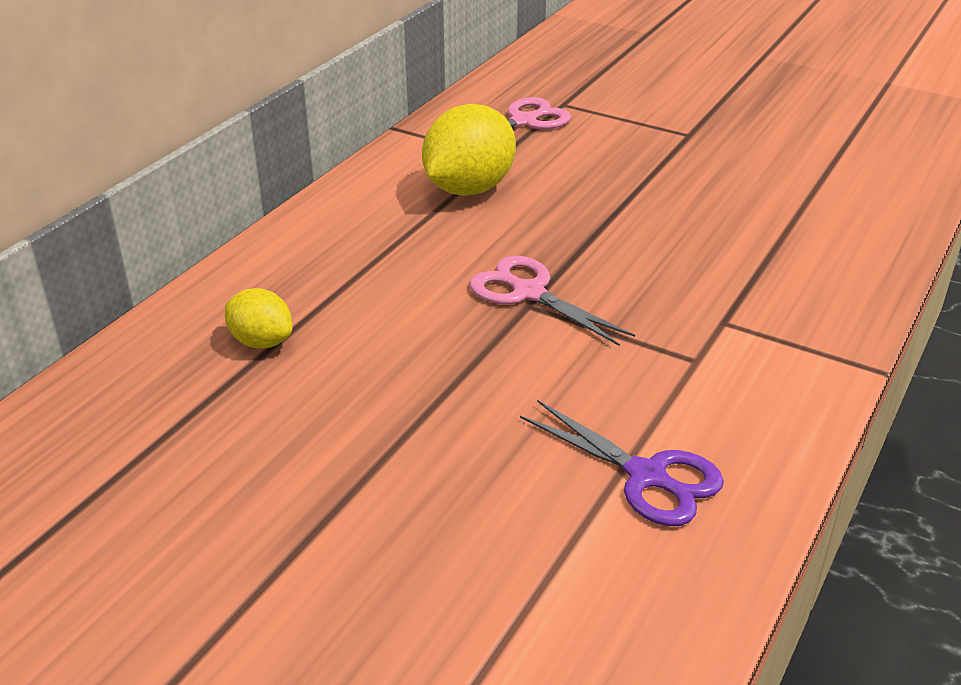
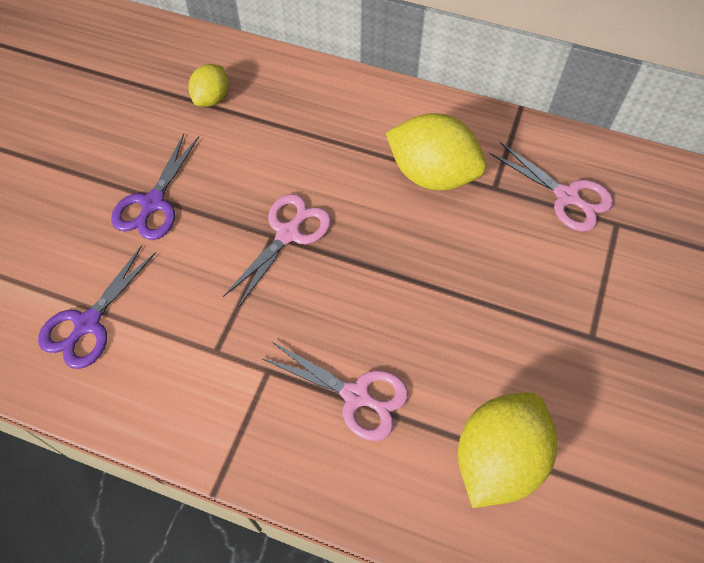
camera: 80 degrees right, 25 degrees up
(443, 406) = (153, 203): none -> purple scissors
(755, 266) = (356, 395): none -> pink scissors
(818, 196) = (497, 458): none -> yellow lemon

